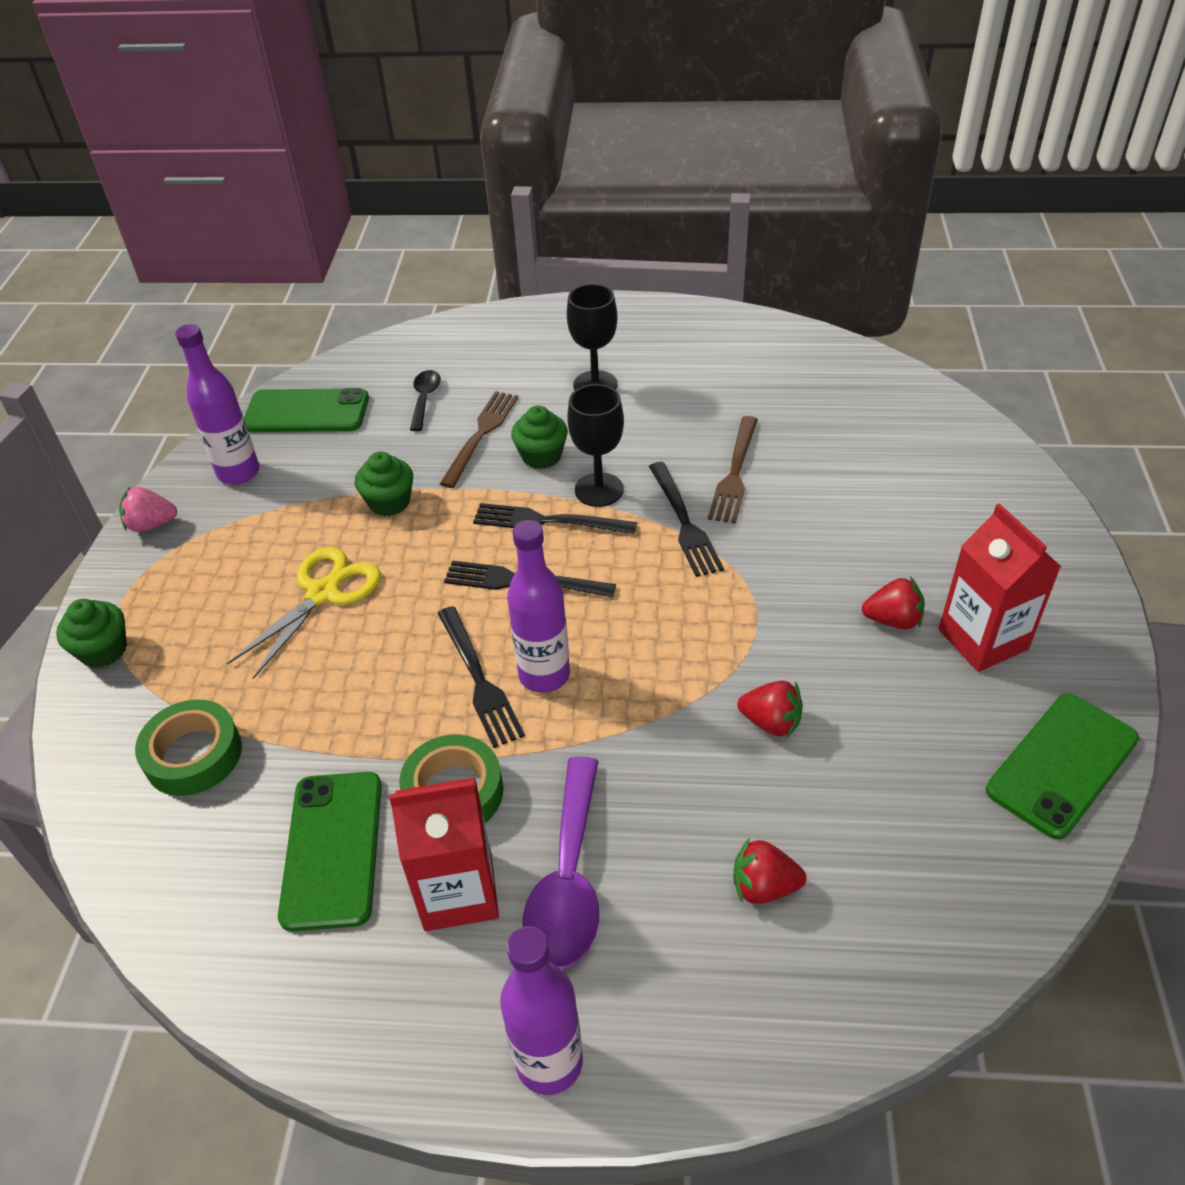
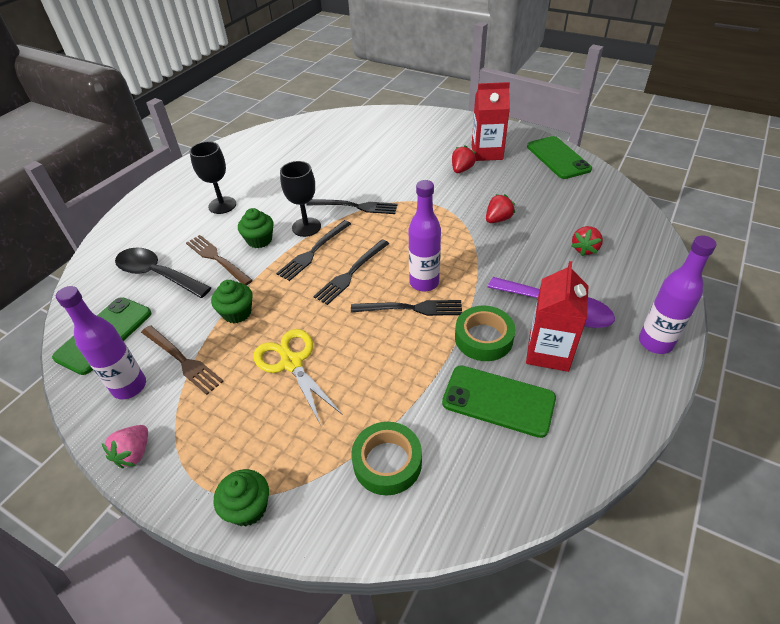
camera: 65 degrees left, 0 degrees up
(425, 399) = (157, 274): black spoon -> black spoon, size x1.81
(734, 473) = (336, 181): brown fork -> brown fork (182, 360)

